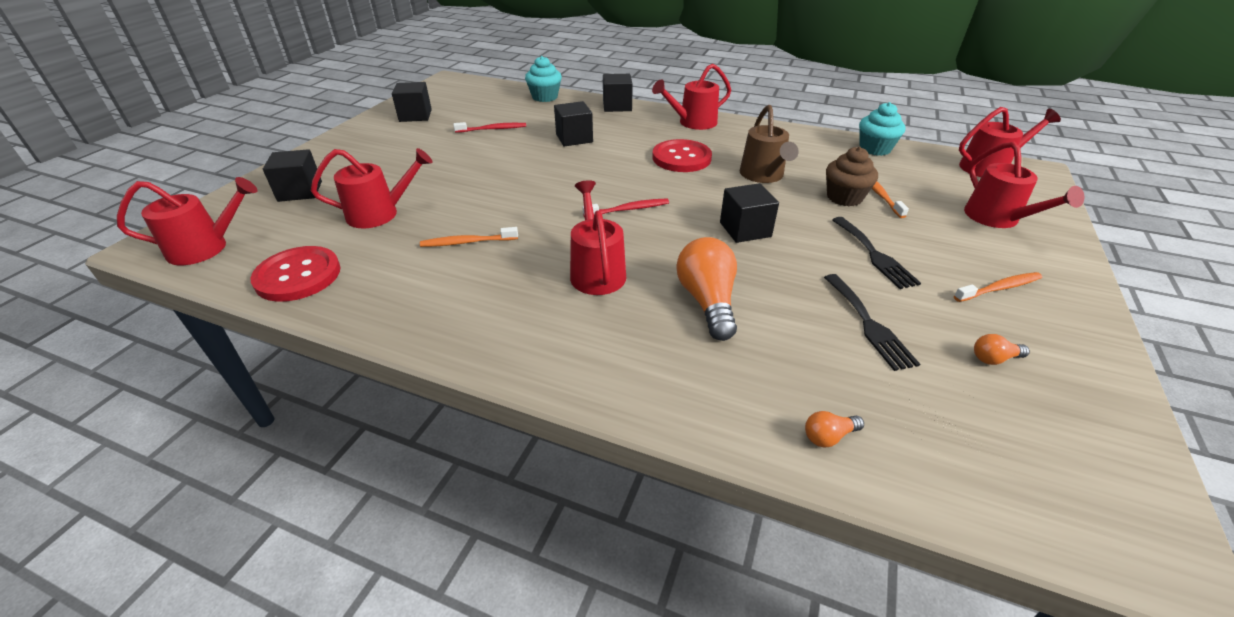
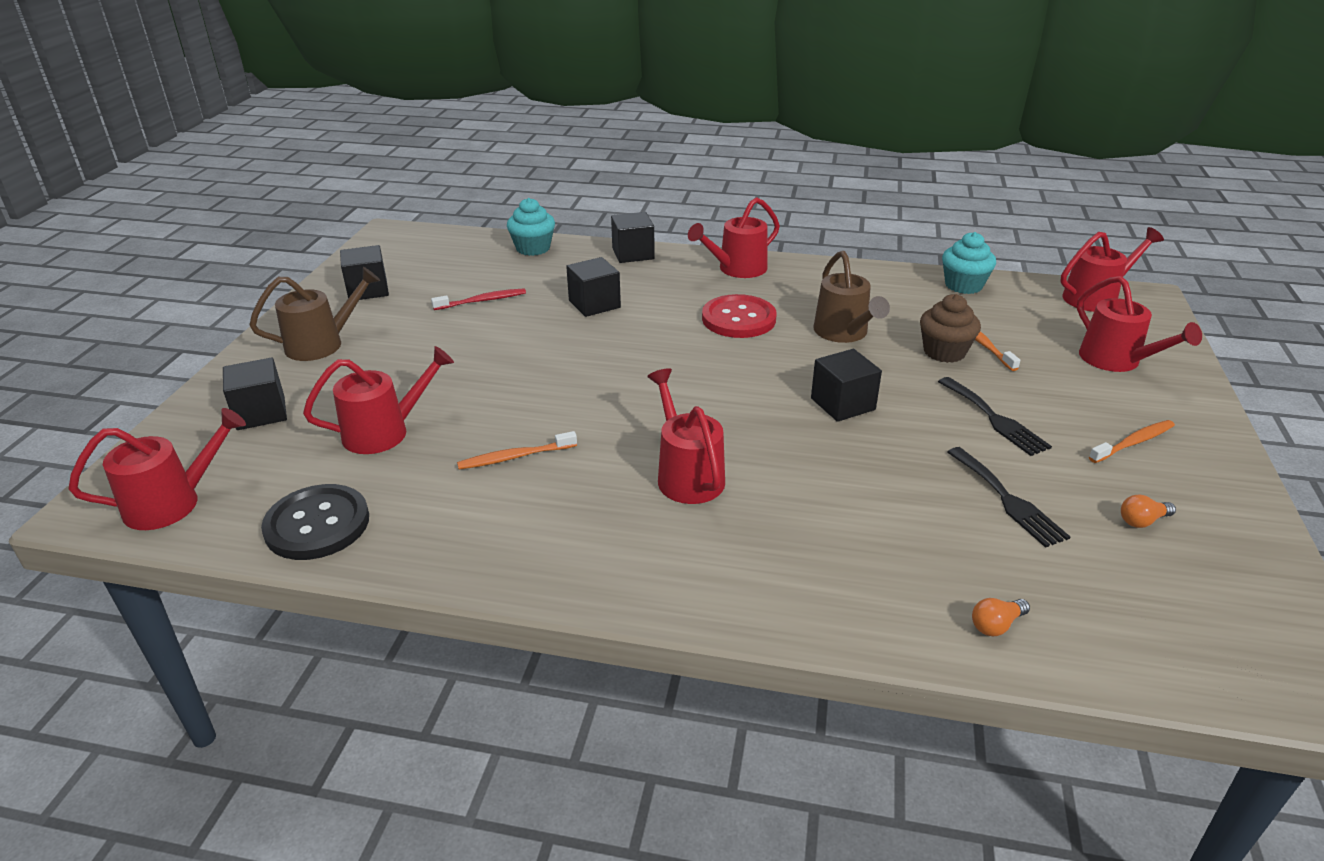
camera: 10 degrees left, 5 degrees down
(298, 276) = (317, 524): red button -> black button
(366, 148) = (322, 344): none -> brown watering can
(628, 209) = (697, 393): red toothbrush -> none
(707, 301) = (826, 496): orange light bulb -> none

